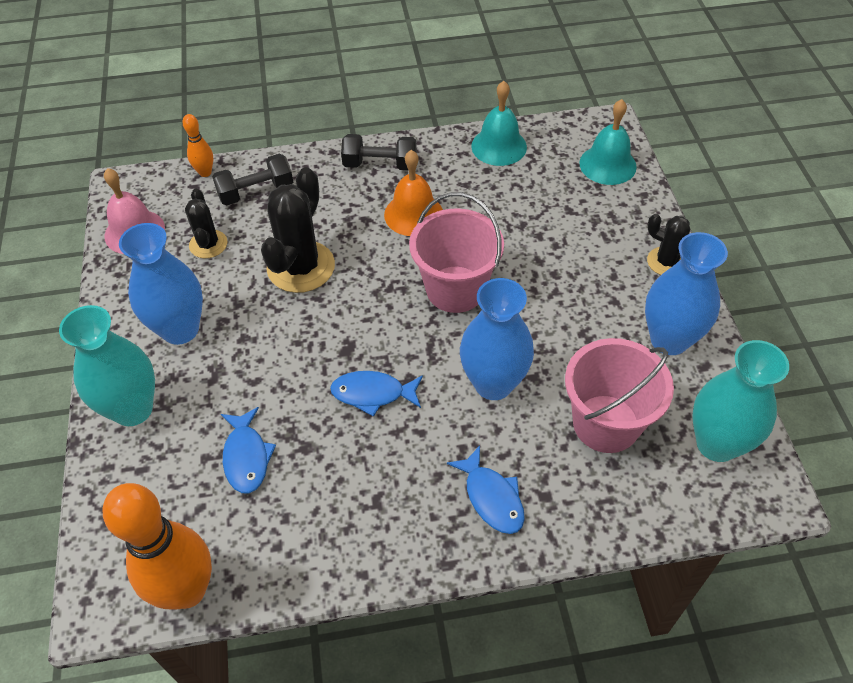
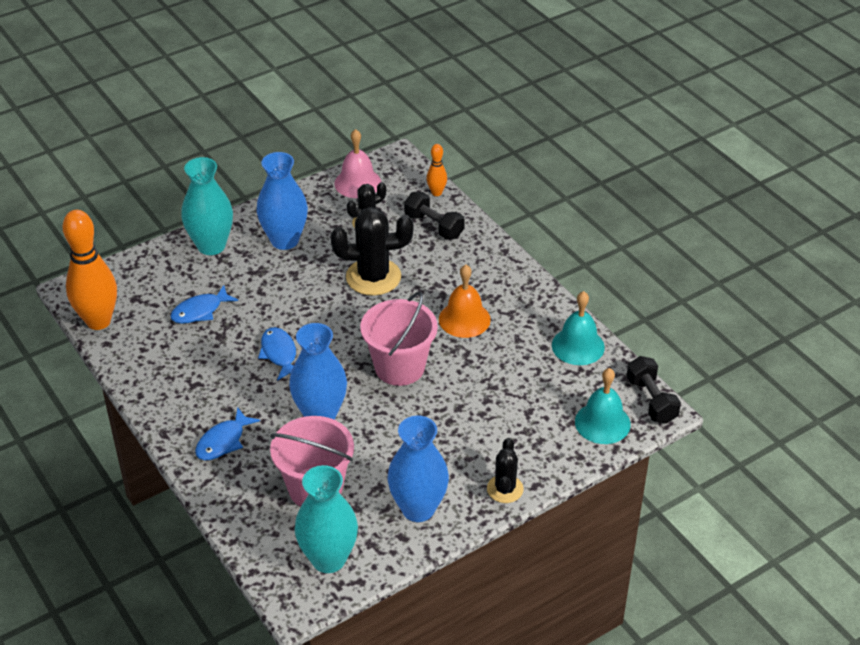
camera: 65 degrees right, 10 degrees down
(380, 164) = (507, 282): black dumbbell -> black dumbbell (651, 400)

